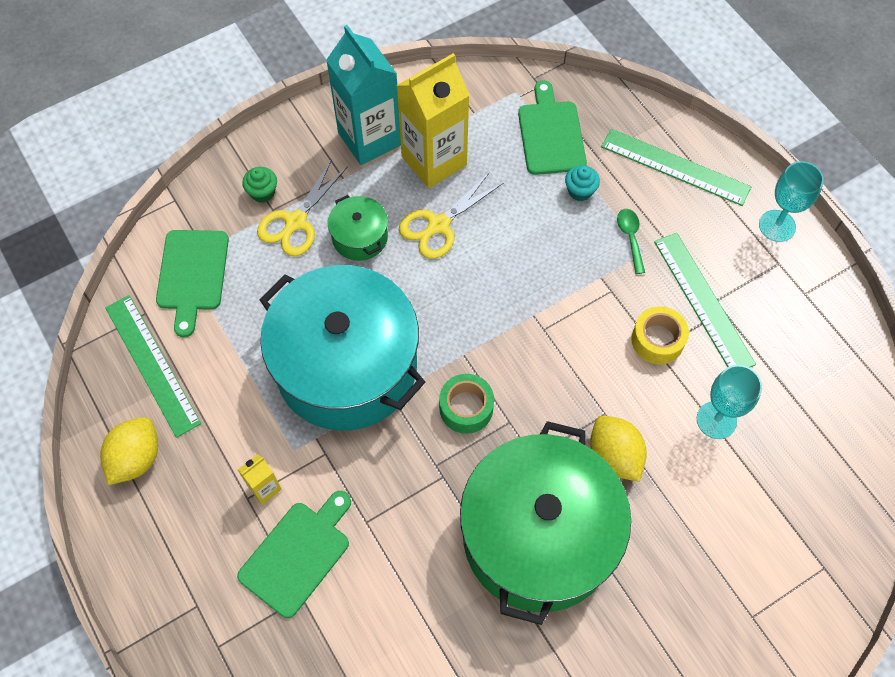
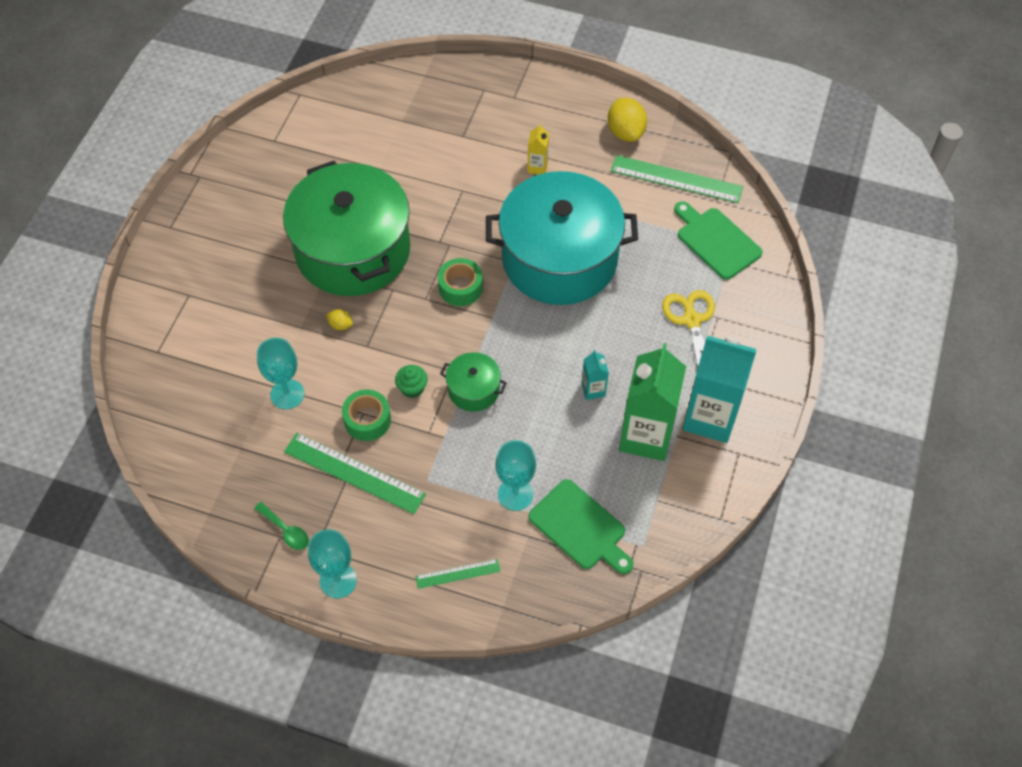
camera: 140 degrees right, 5 degrees down
(262, 192) = (736, 323): green cupcake -> green cupcake (412, 388)
(297, 554) = (484, 151): green cutting board -> none
(360, 237) = (638, 342): green pot -> green pot (473, 389)
(434, 161) = (646, 436): yellow carton -> green carton
(438, 225) = (593, 389): yellow scissors -> turquoise carton
(580, 191) = (515, 494): turquoise cupcake -> turquoise goblet
(614, 456) = (340, 325): yellow lemon -> yellow lemon, size x0.49
(630, 238) = (446, 484): green spoon -> green spoon (286, 530)
(657, 340) = (367, 420): yellow tape -> green tape
(675, 167) = (458, 573): green ruler -> green ruler, size x0.54

